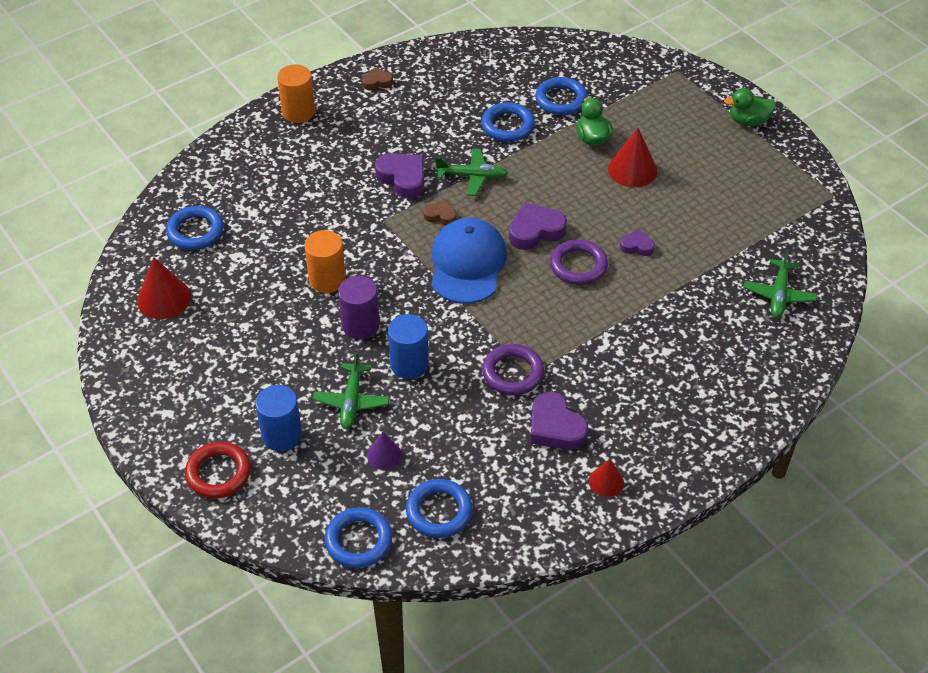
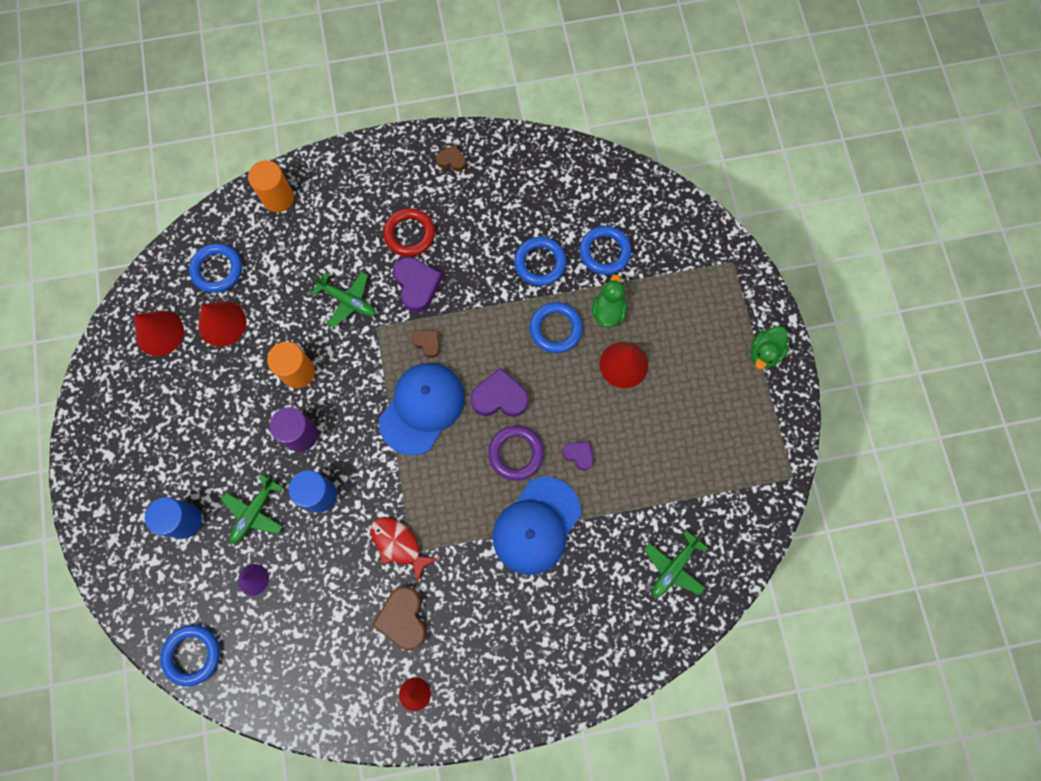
camera: 25 degrees right, 25 degrees up
(218, 473) = (119, 535): red ring -> red ring (409, 234)
(225, 269) = (222, 323): none -> red cone
(298, 112) = (366, 168): orange cylinder -> orange cylinder (278, 198)
(439, 511) = (267, 657): blue ring -> blue ring (555, 329)
(472, 176) = (478, 310): green plane -> green plane (348, 301)
(512, 373) = (398, 544): purple ring -> red fish
(555, 427) = (403, 618): purple heart -> brown heart
(634, 310) = (536, 526): none -> blue cap
(748, 121) = (764, 353): green duck -> green duck turned 75 degrees counterclockwise

